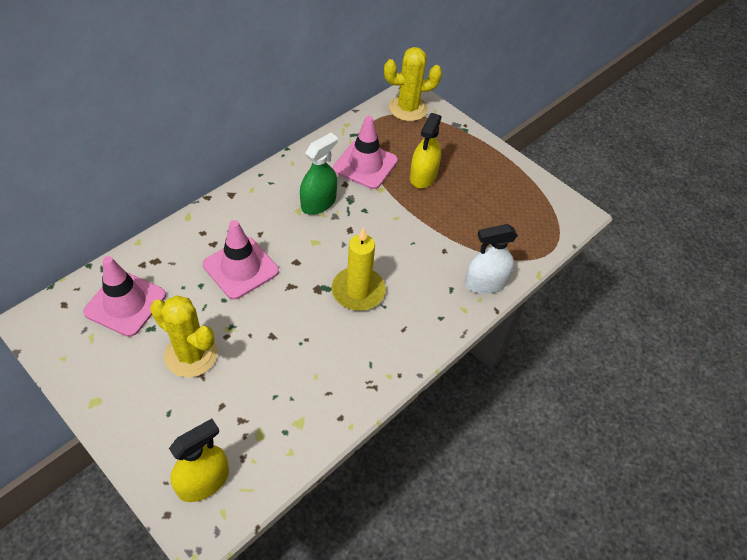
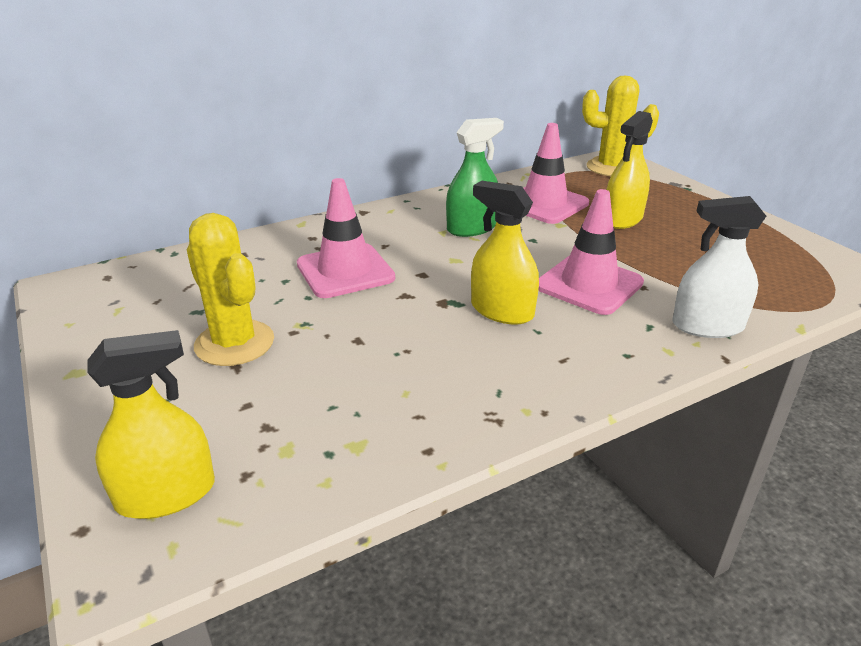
camera: 20 degrees right, 20 degrees down
(125, 303) = (180, 285): pink traffic cone -> pink traffic cone (589, 284)
(358, 291) = (502, 311): yellow candle -> yellow spray bottle

